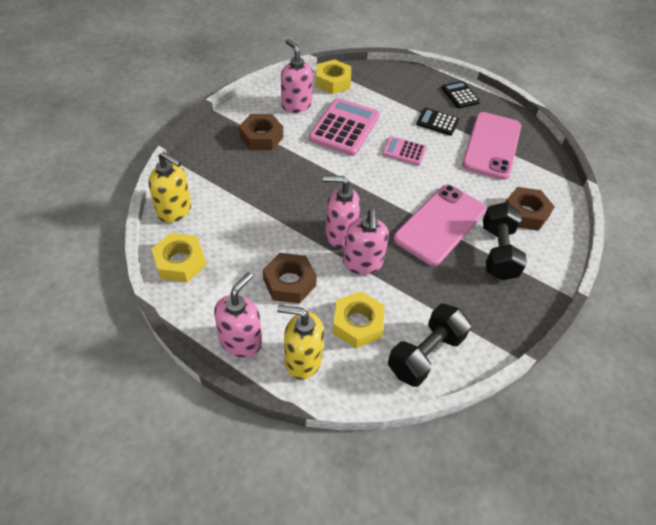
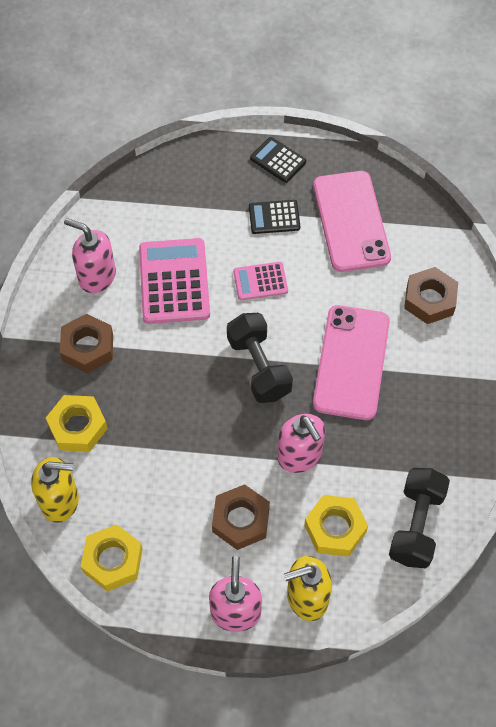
camera: 25 degrees left, 10 degrees up
(333, 81) = (117, 216): yellow nut -> yellow nut (78, 427)
(340, 234) = (256, 433): pink soap dispenser -> none
(498, 252) = (426, 366): black dumbbell -> black dumbbell (259, 367)

